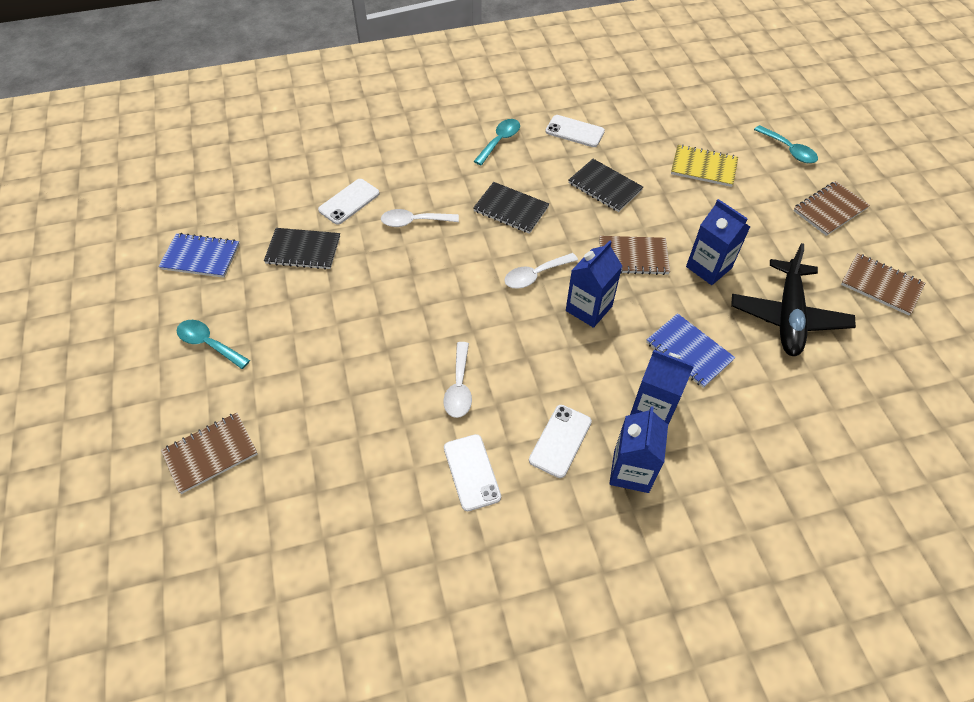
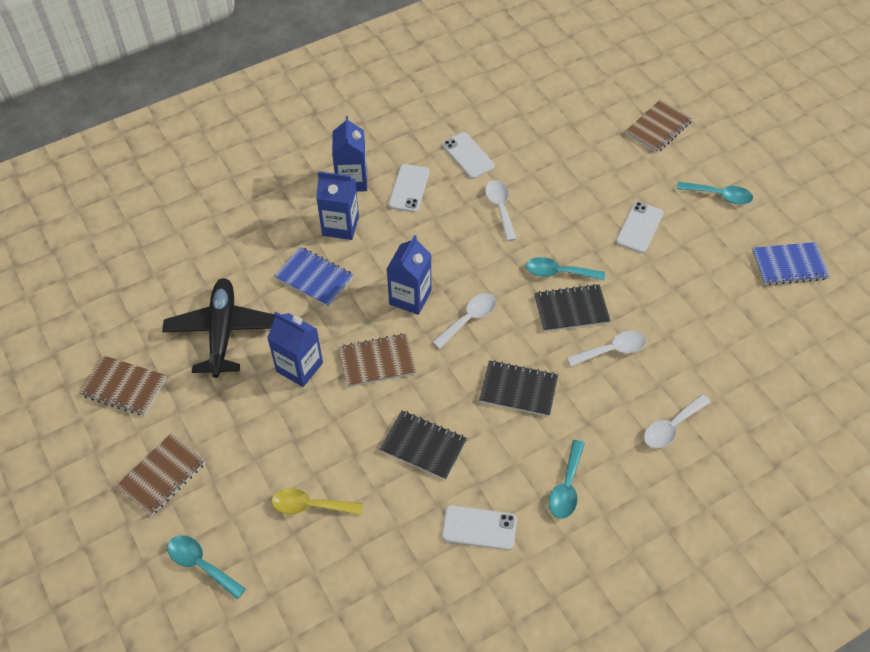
camera: 165 degrees right, 0 degrees up
(303, 250) = (701, 293): black notebook -> black notebook (571, 309)
(349, 202) = (691, 358): white phone -> white phone (639, 227)
(398, 160) = (671, 427): none -> white spoon
(428, 300) = (558, 272): none -> turquoise spoon
(703, 167) = (310, 506): yellow notebook -> yellow spoon

